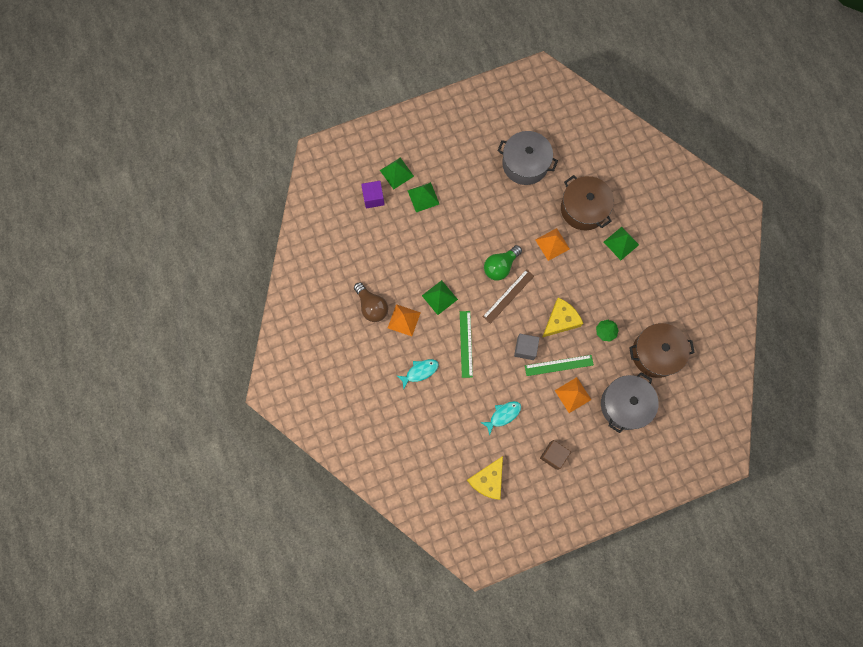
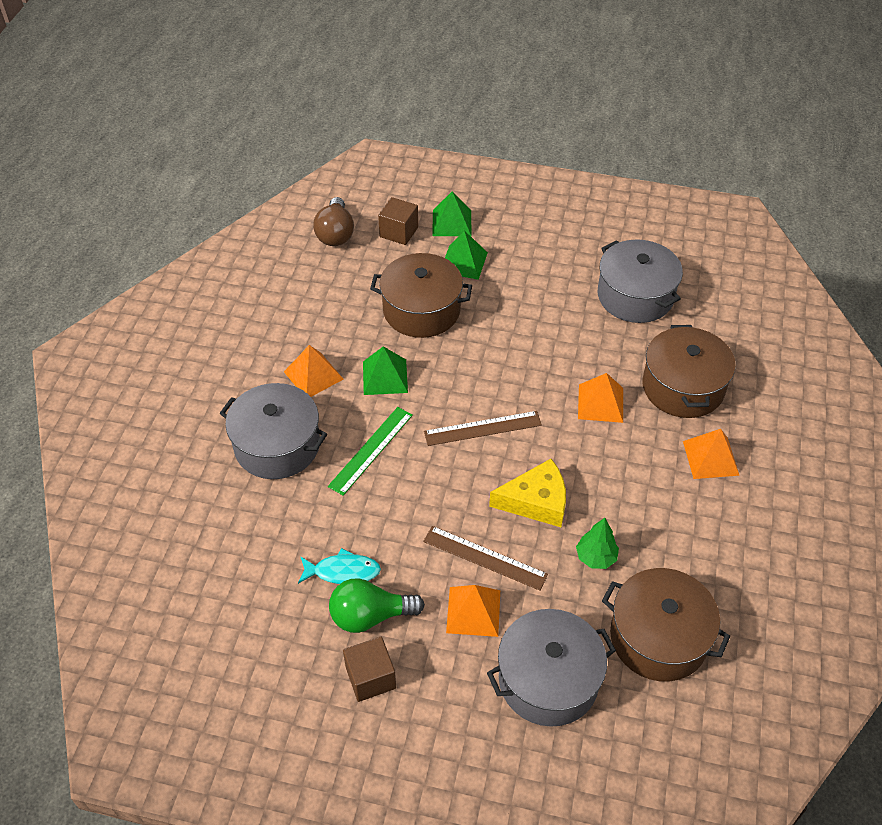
camera: 35 degrees right, 25 degrees down
(372, 306) = (287, 338): brown light bulb -> brown light bulb (335, 234)
(373, 198) = (399, 232): purple cube -> brown cube
(420, 372) = (277, 445): turquoise fish -> grey pot
(426, 243) = (421, 310): none -> brown pot
(488, 480) = (240, 645): yellow cheese -> none
(500, 266) = (501, 388): green light bulb -> green light bulb (370, 616)
(525, 349) = (451, 506): grey cube -> none
(559, 365) = (484, 558): green ruler -> brown ruler
(621, 243) = (710, 458): green pyramid -> orange pyramid

